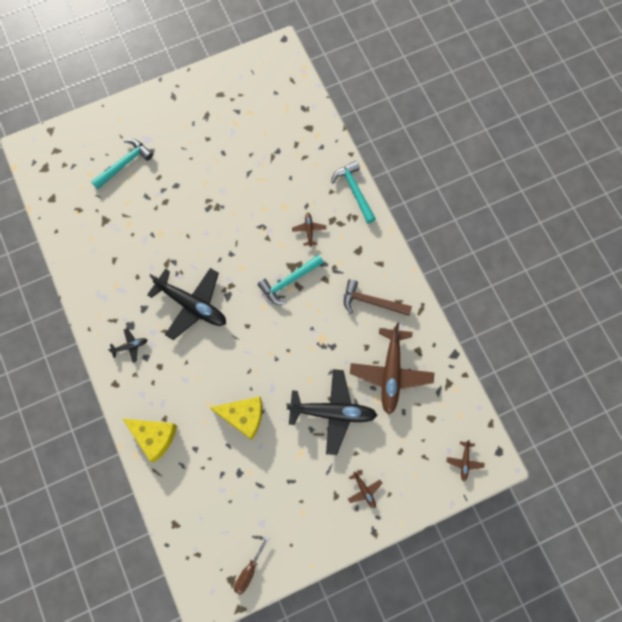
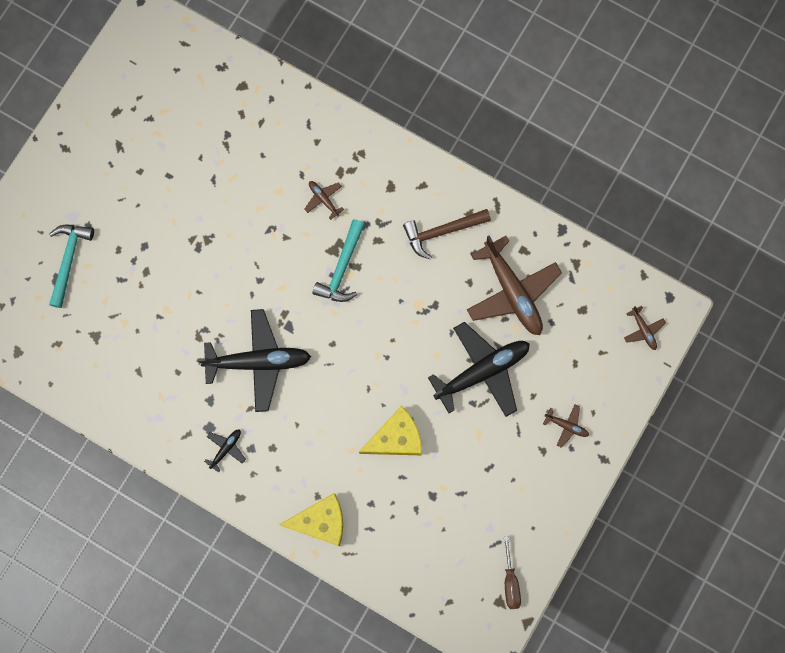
camera: 35 degrees left, 5 degrees up
(354, 191) = (341, 124): turquoise hammer -> none

